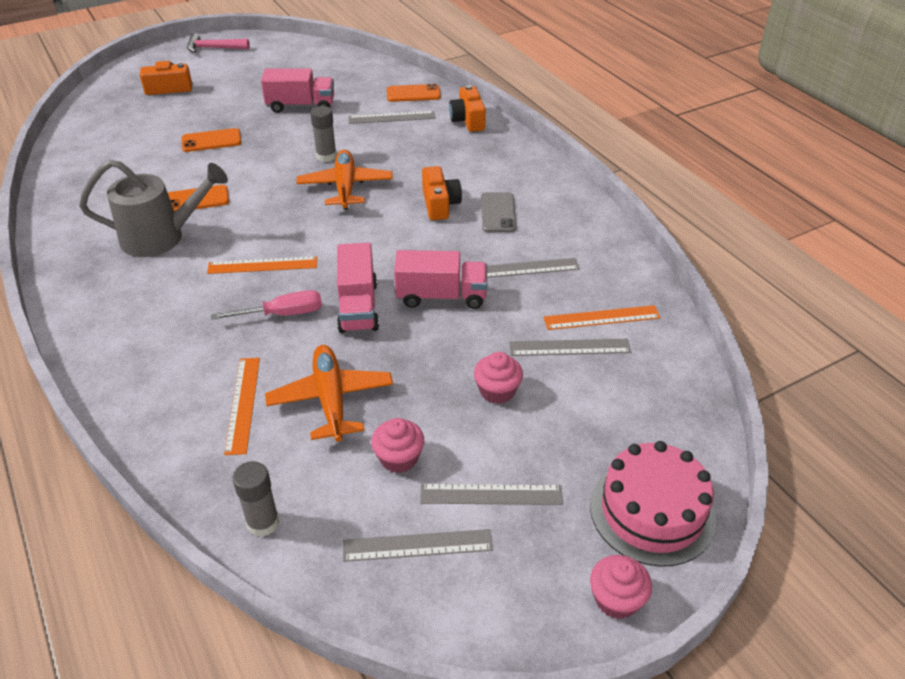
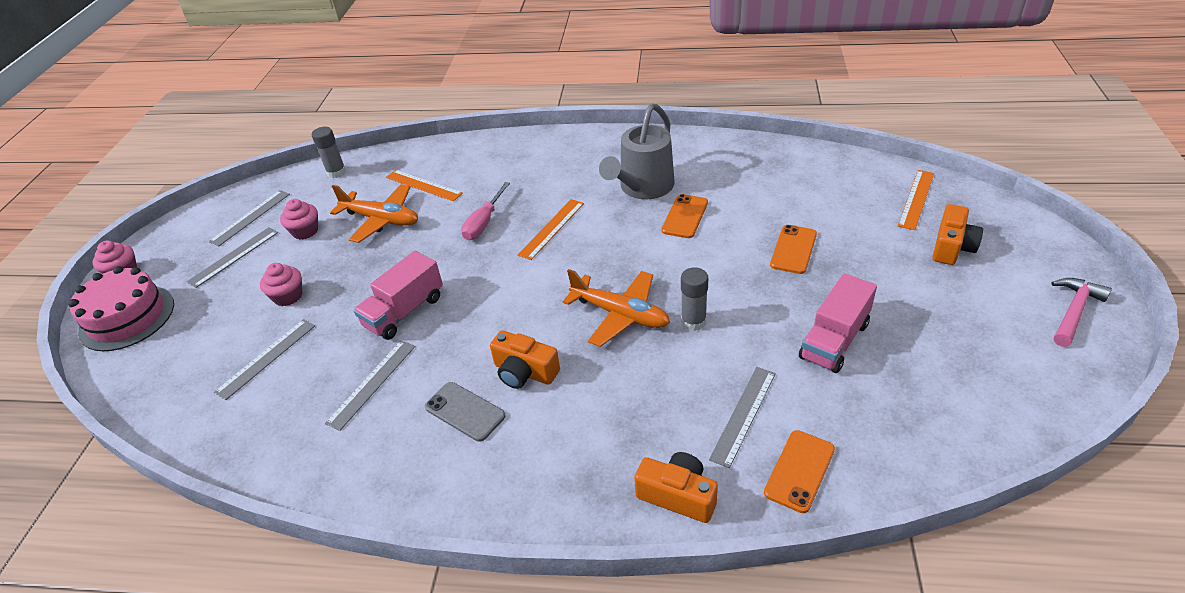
camera: 130 degrees right, 0 degrees up
(358, 307) = (448, 261): pink truck -> none
(601, 318) = (262, 399): orange ruler -> orange ruler (916, 199)

